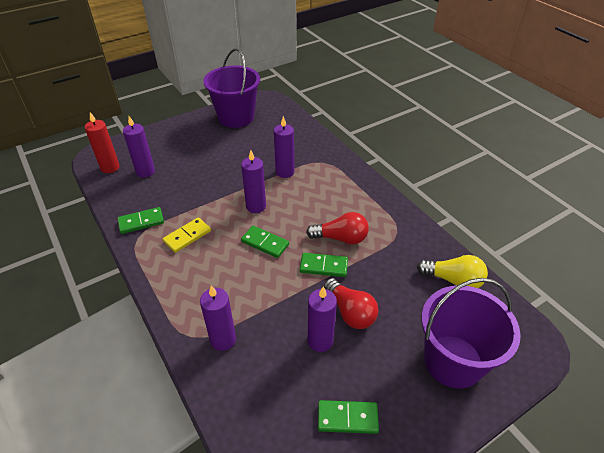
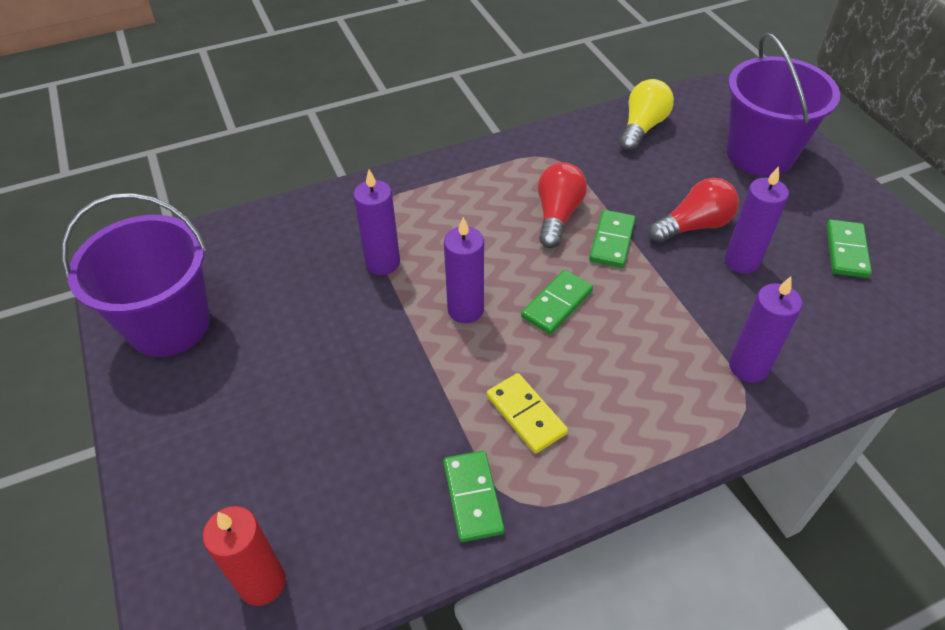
camera: 80 degrees left, 5 degrees up
(145, 171) = (305, 499): purple candle -> none

